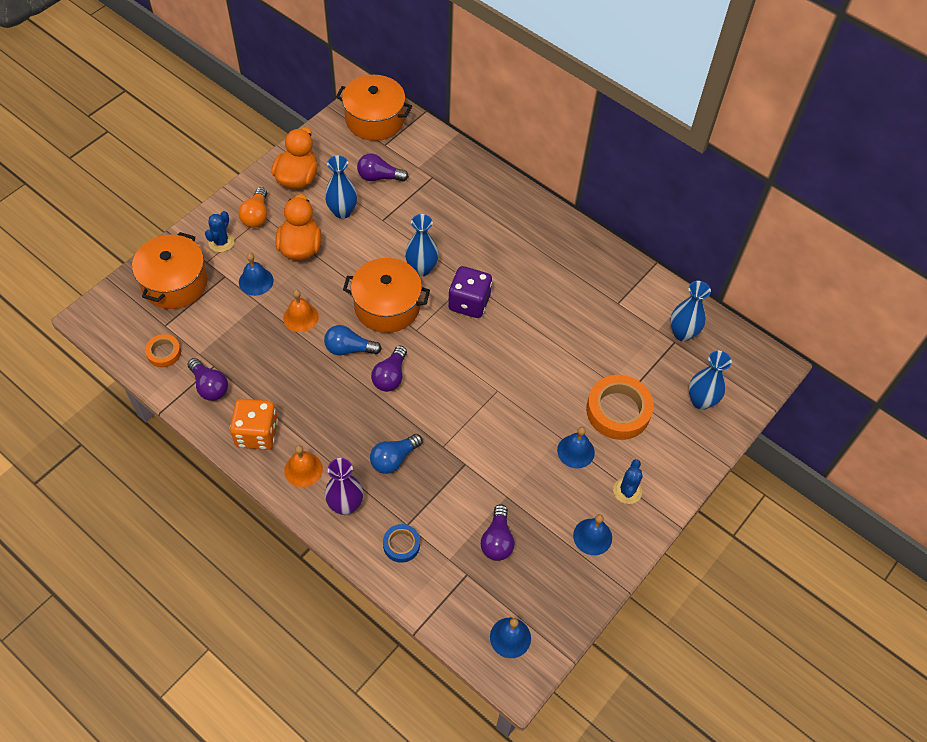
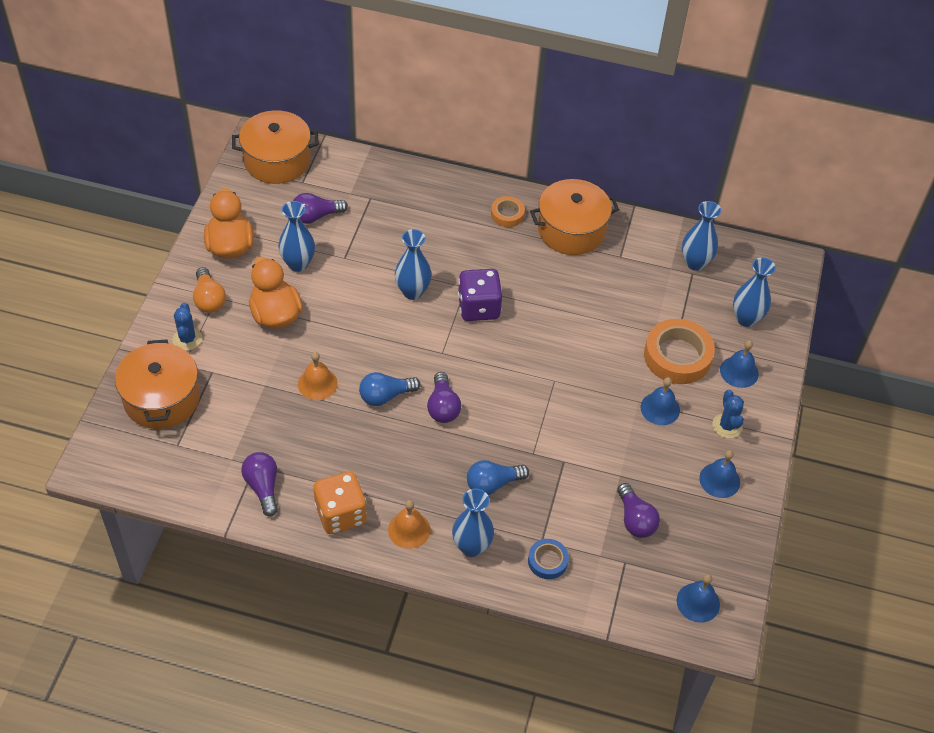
camera: 25 degrees left, 5 degrees down
(164, 353) = (193, 473): orange tape -> orange tape (507, 214)
(209, 386) = (263, 487): purple light bulb -> purple light bulb turned 135 degrees counterclockwise
(256, 281) = (248, 365): blue bell -> blue bell (739, 371)
(345, 505) = (471, 547): purple vase -> blue vase
(387, 306) = (399, 340): orange pot -> orange pot (571, 230)
(394, 459) = (493, 484): blue light bulb -> blue light bulb turned 45 degrees clockwise

